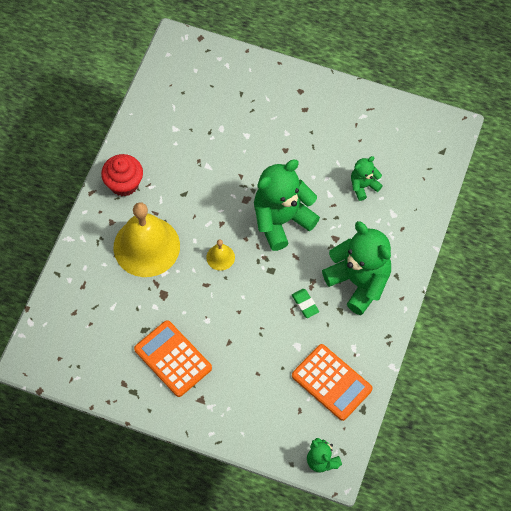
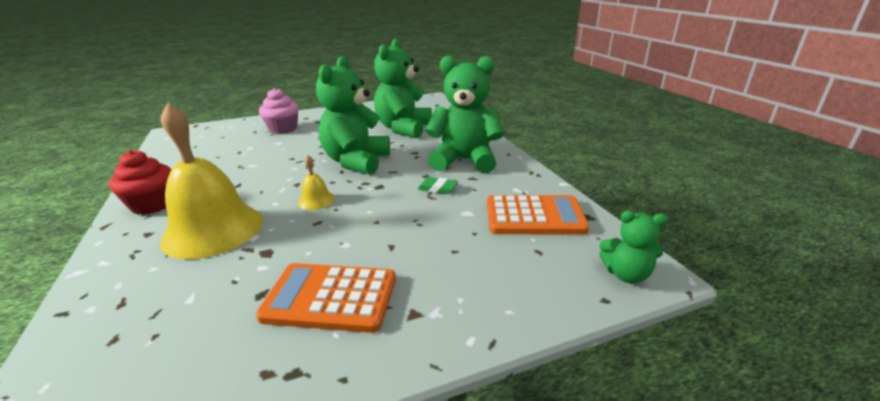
camera: 40 degrees left, 35 degrees down
(266, 107) = (283, 129): none -> pink cupcake
(363, 186) = (403, 129): green teddy bear -> green teddy bear, size x2.00

